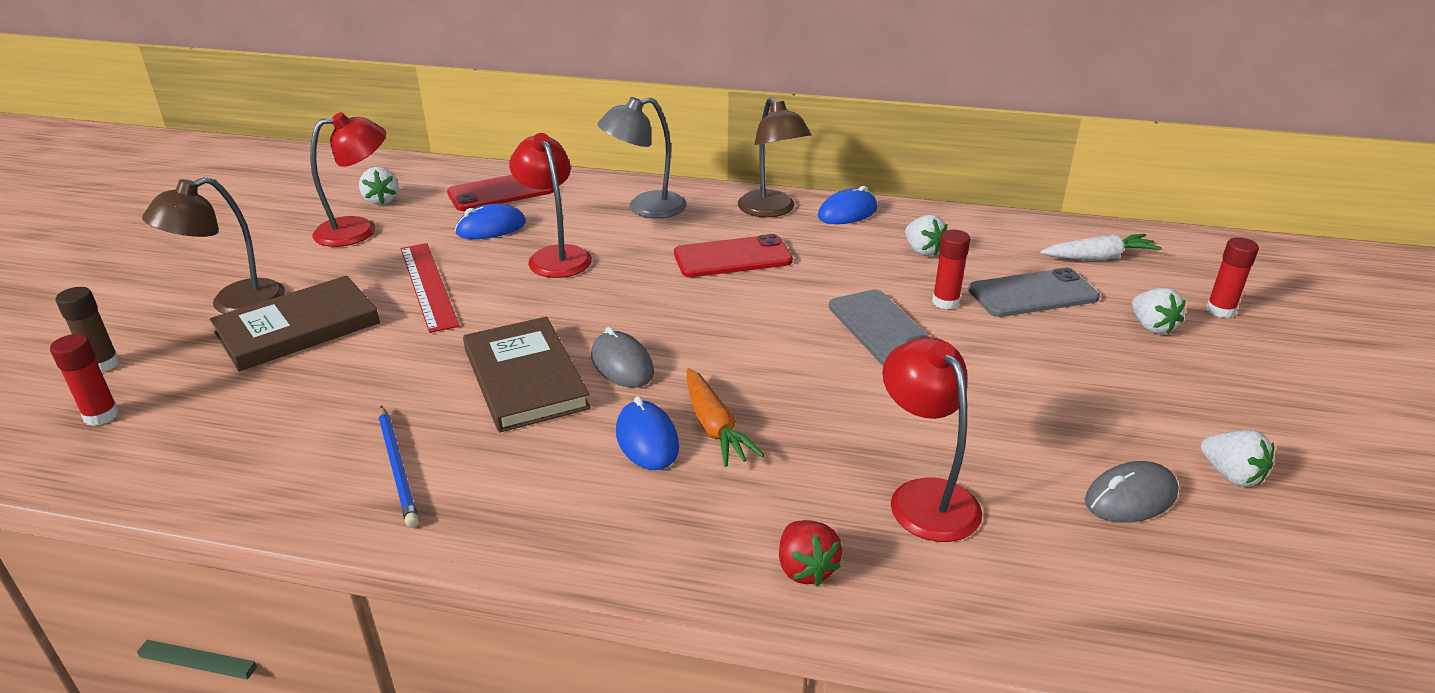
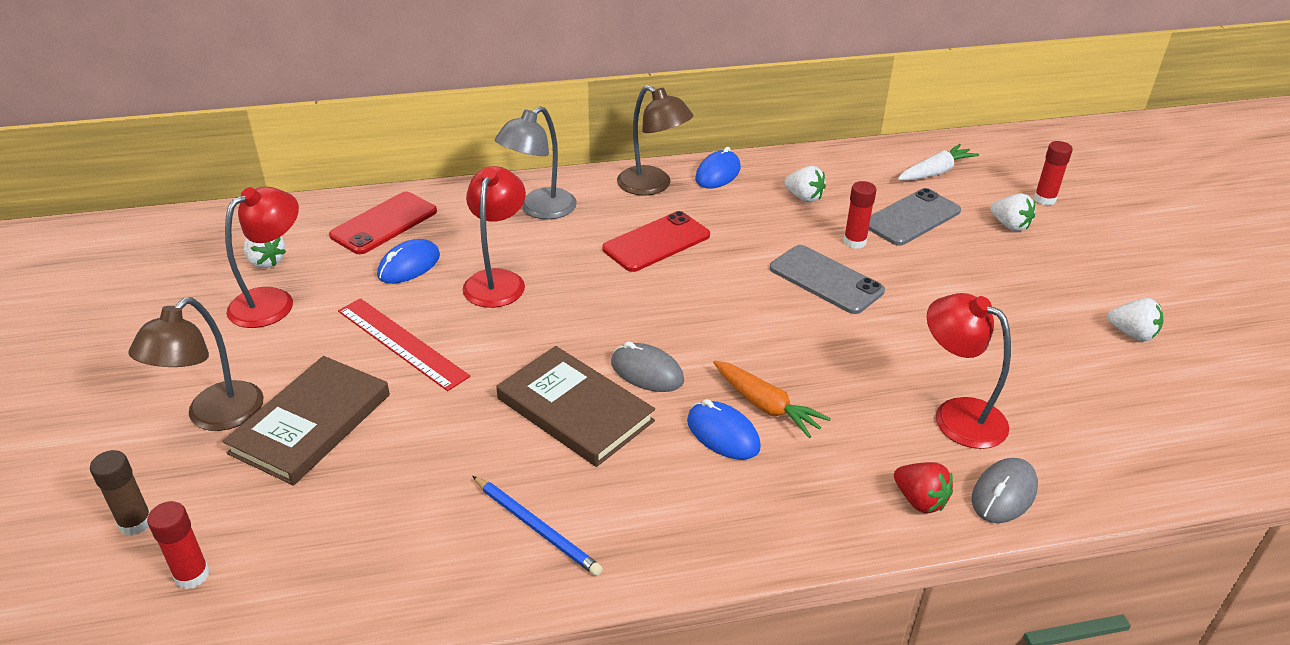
camera: 25 degrees left, 5 degrees up
(555, 256) = (497, 280): red lamp -> red lamp turned 60 degrees clockwise
(1130, 498) = (1085, 371): grey mouse -> grey mouse (1004, 494)

